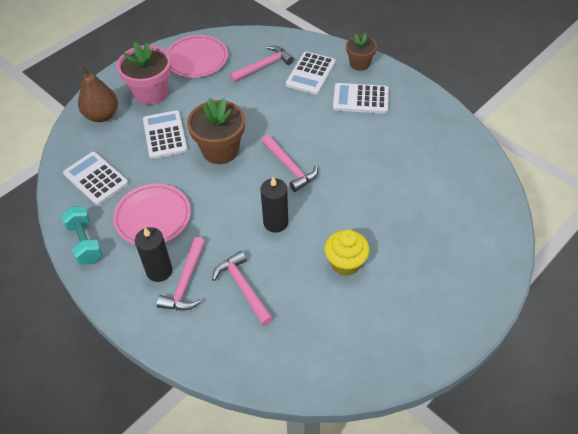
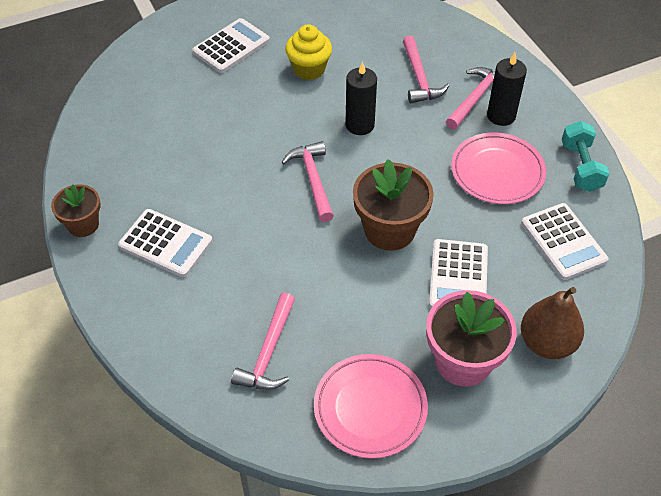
camera: 160 degrees left, 0 degrees up
(263, 66) = (269, 352): pink hammer -> pink hammer turned 60 degrees counterclockwise
(310, 73) = (206, 311): white calculator -> white calculator (231, 46)
(359, 63) = (124, 304): brown flower pot -> brown flower pot (83, 224)

